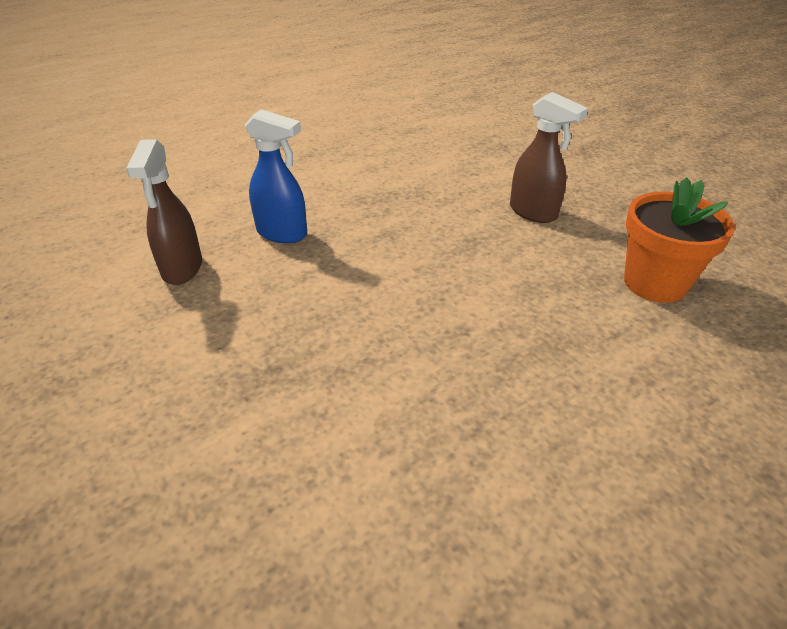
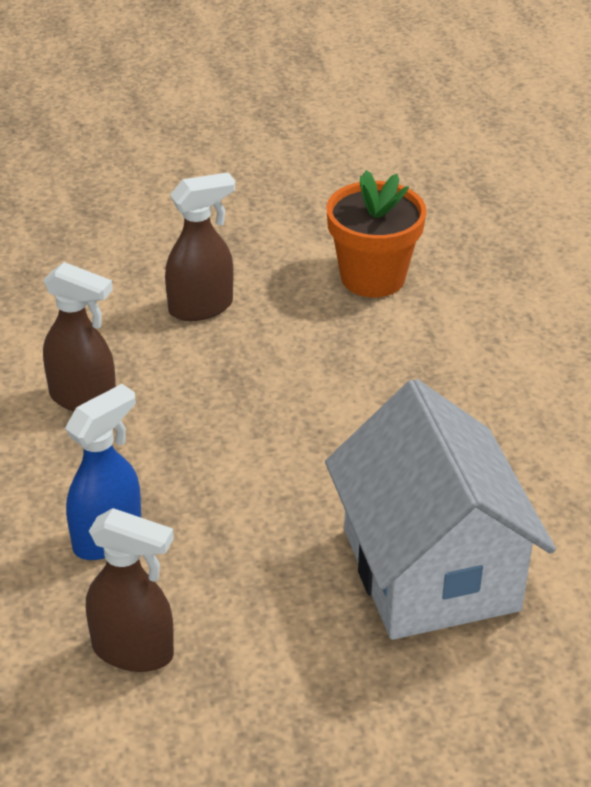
camera: 70 degrees left, 0 degrees up
(309, 403) = (430, 569): none -> white house
(404, 193) = (83, 399): none -> brown spray bottle

